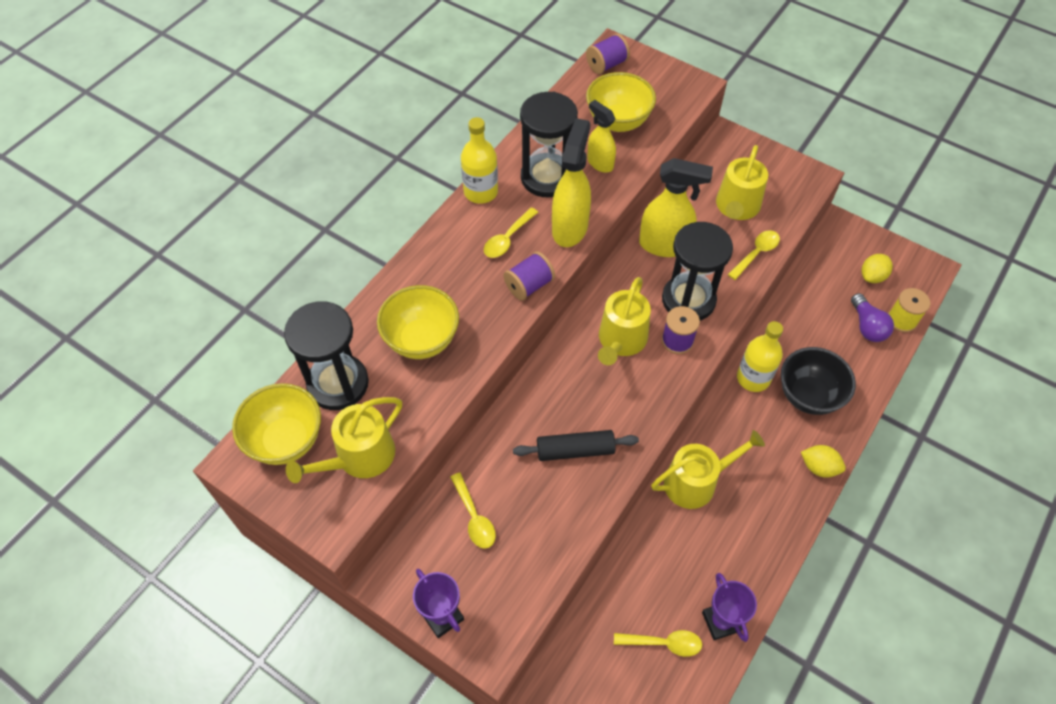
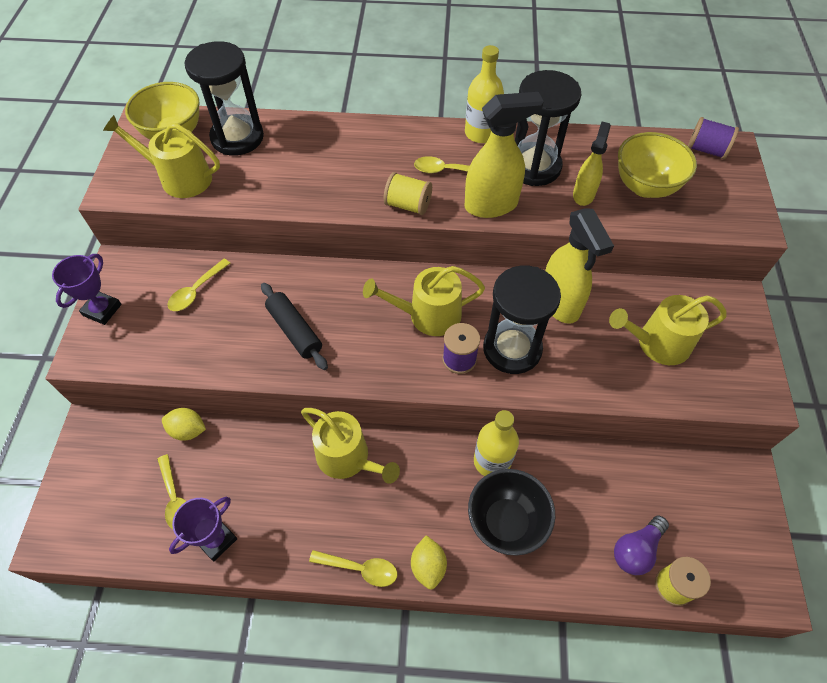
camera: 60 degrees right, 0 degrees up
(422, 340) = (307, 164): yellow bowl -> none
(529, 285) = (408, 205): purple spool -> yellow spool
(756, 253) = (614, 384): yellow spoon -> yellow spoon (360, 569)
(872, 276) = (707, 530): yellow lemon -> yellow lemon (188, 430)

